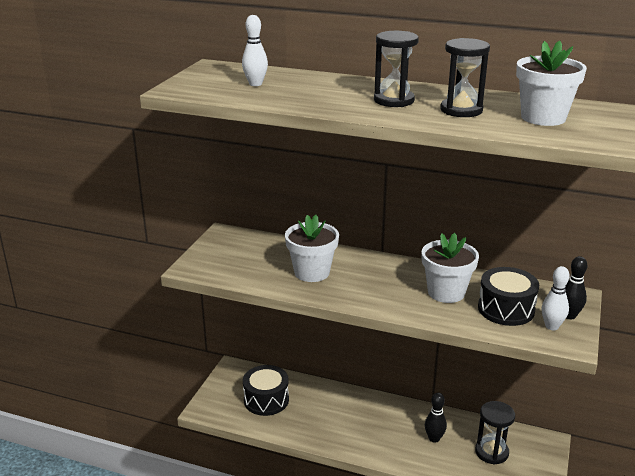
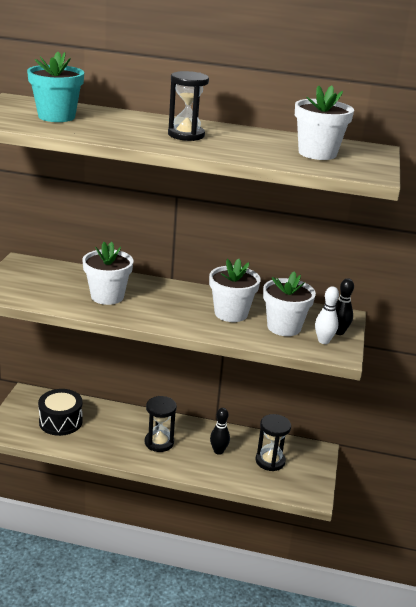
camera: 10 degrees left, 0 degrees up
(255, 84) = (56, 116): white bowling pin -> turquoise flower pot
(461, 110) = (246, 145): black hourglass -> black hourglass (159, 442)
(506, 309) = (284, 327): black drum -> white flower pot

